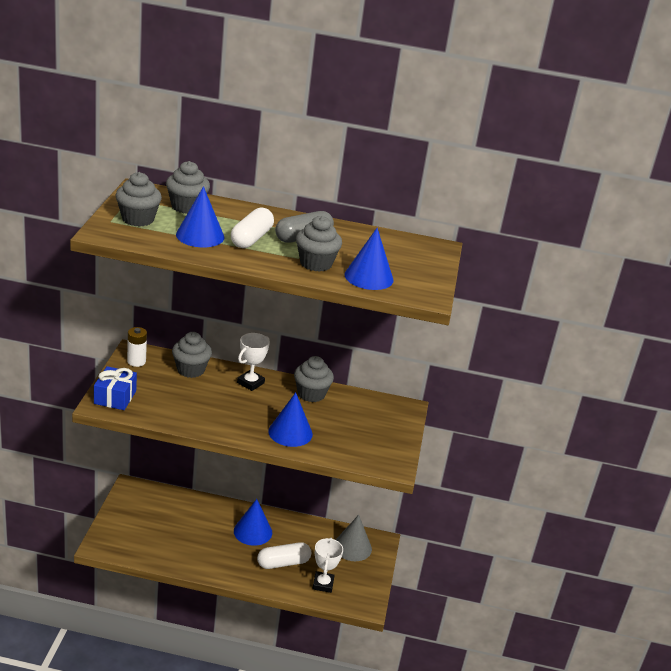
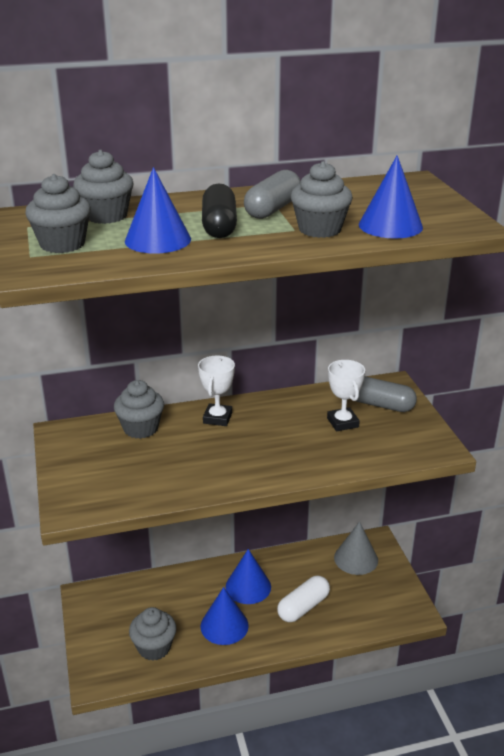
camera: 20 degrees left, 0 degrees up
(115, 397) = (79, 493): blue gift -> none
(136, 361) = (71, 442): white battery -> none
(251, 238) = (219, 226): white capsule -> black capsule
(290, 432) = (306, 455): blue cone -> blue cone (224, 625)
(311, 394) = (289, 406): grey cupcake -> grey cupcake (154, 647)
(323, 584) = (358, 611): white trophy -> white trophy (342, 422)
(381, 419) = (380, 405): none -> grey capsule

